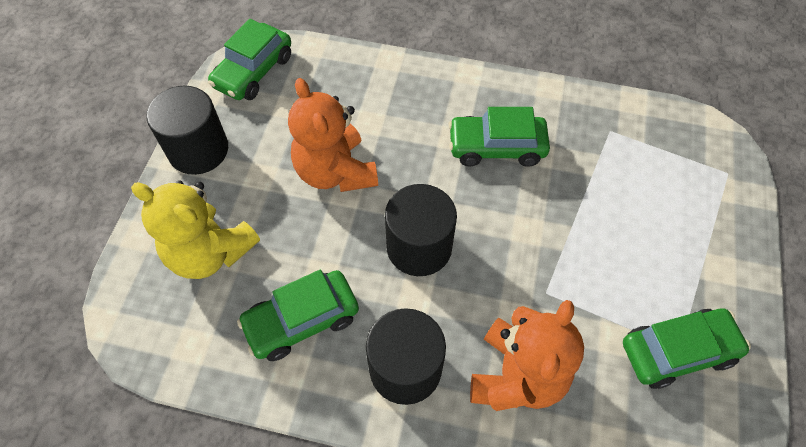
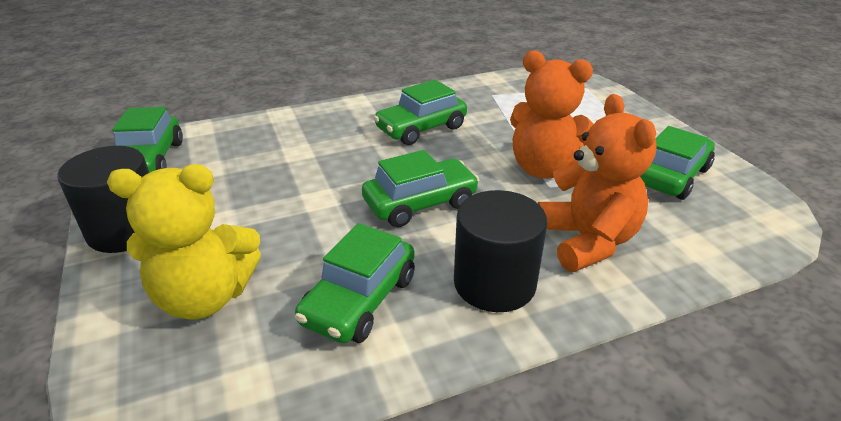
camera: 35 degrees left, 25 degrees down
(335, 172) = (295, 190): orange teddy bear -> orange teddy bear (544, 169)
(419, 247) = (420, 203): black cylinder -> green car

